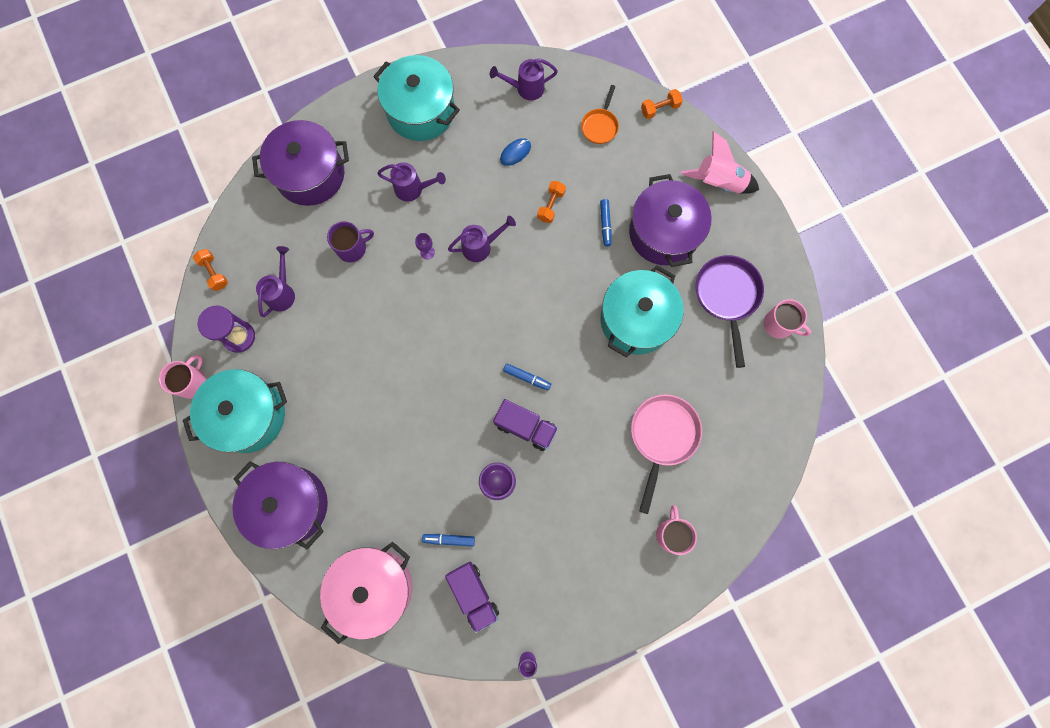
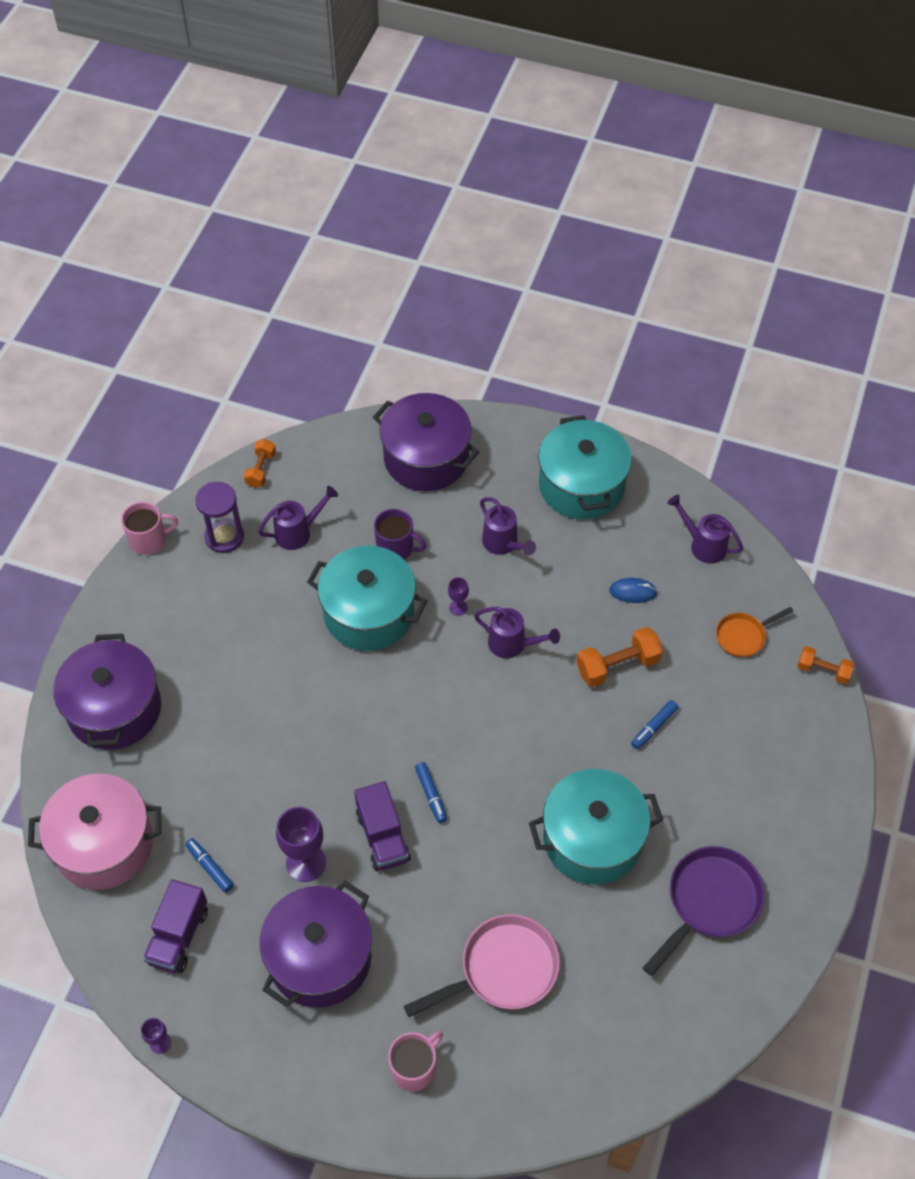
camera: 45 degrees right, 20 degrees down
(248, 415) = (162, 606): turquoise pot -> turquoise pot (369, 613)
(551, 205) = (617, 665): orange dumbbell -> orange dumbbell, size x1.56
(664, 233) = (706, 785): purple pot -> purple pot (320, 958)
(718, 182) = (814, 789): pink rocket -> none
(779, 325) = (737, 979): pink mug -> none

